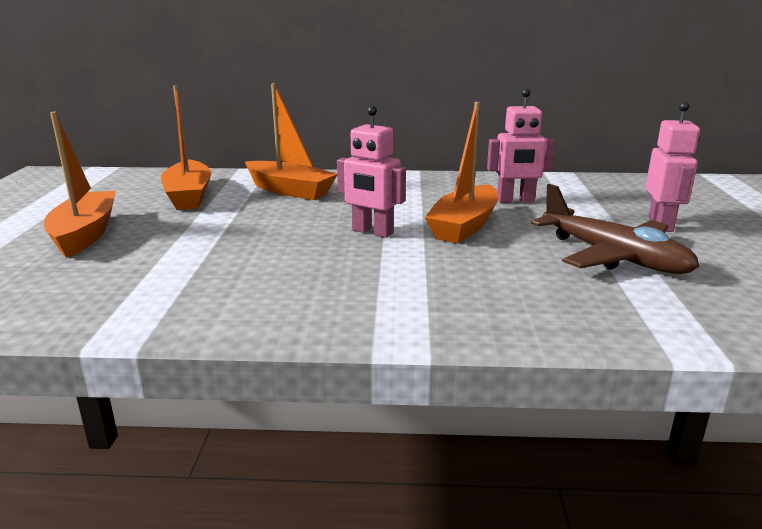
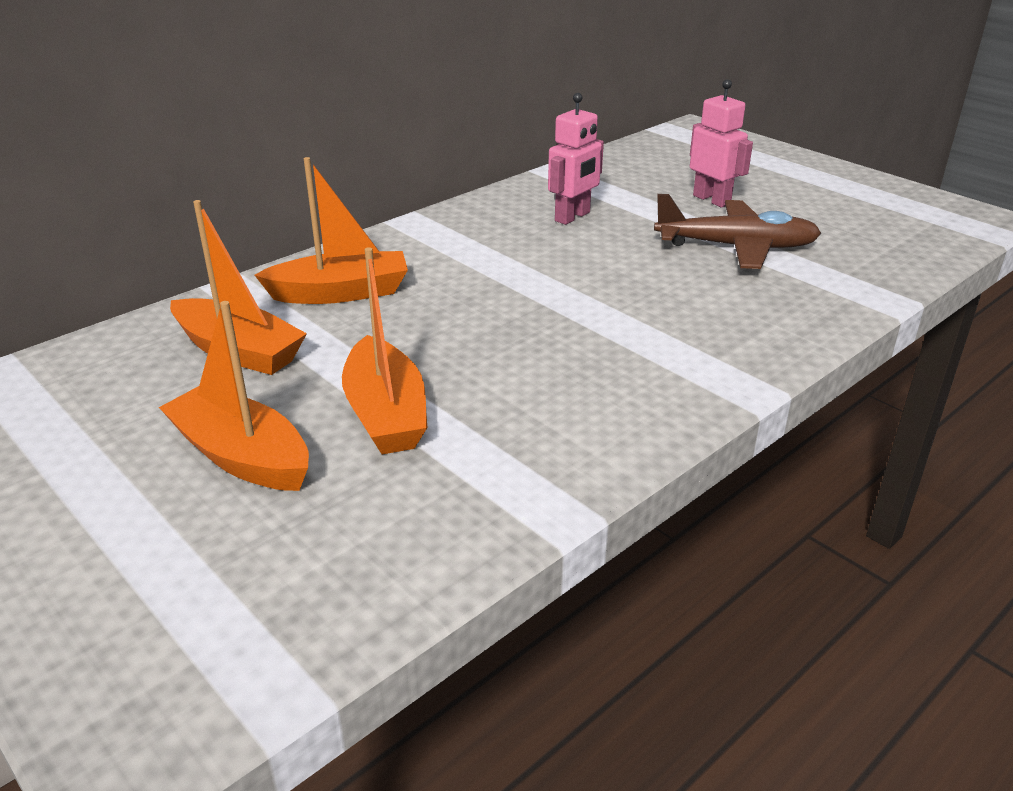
camera: 45 degrees left, 10 degrees up
(372, 232) = (529, 306): pink robot -> none
(464, 226) = (587, 264): orange boat -> orange boat (386, 414)

